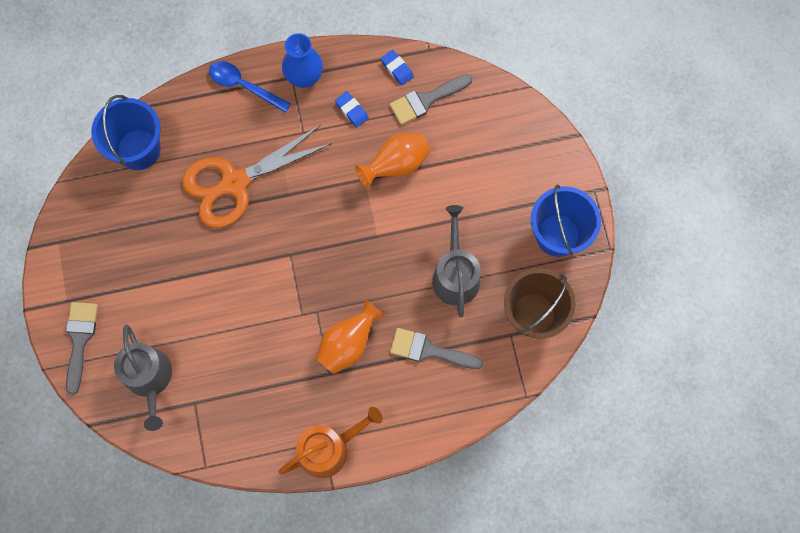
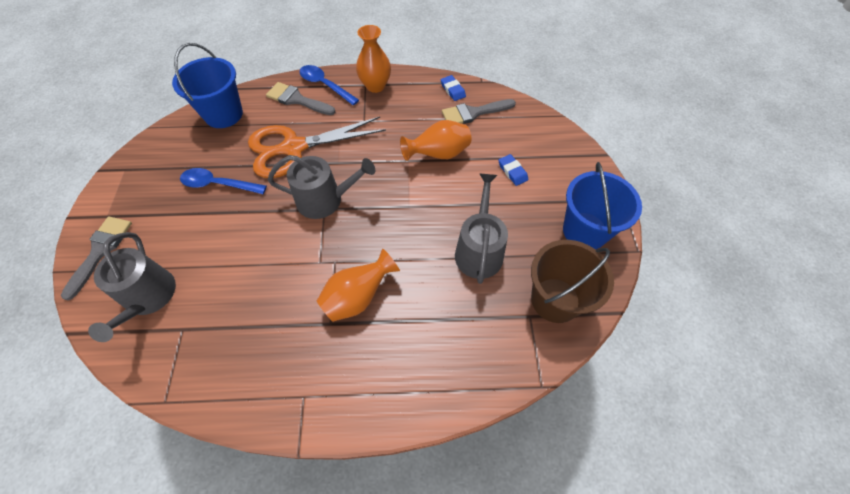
camera: 10 degrees right, 15 degrees down
(168, 243) = (218, 184): none -> blue spoon
(288, 243) = (325, 200): none -> grey watering can
(304, 77) = (375, 86): blue vase -> orange vase
(329, 448) = (307, 406): orange watering can -> none
(352, 110) = (409, 112): blue eraser -> blue eraser (512, 171)
(429, 350) = (440, 318): grey brush -> grey brush (297, 100)

